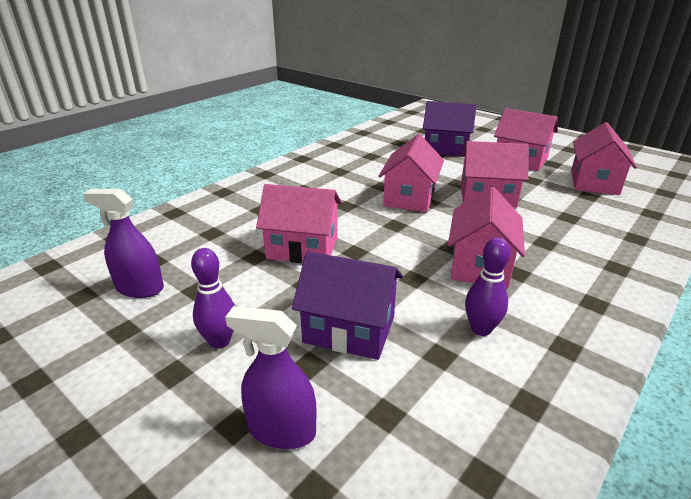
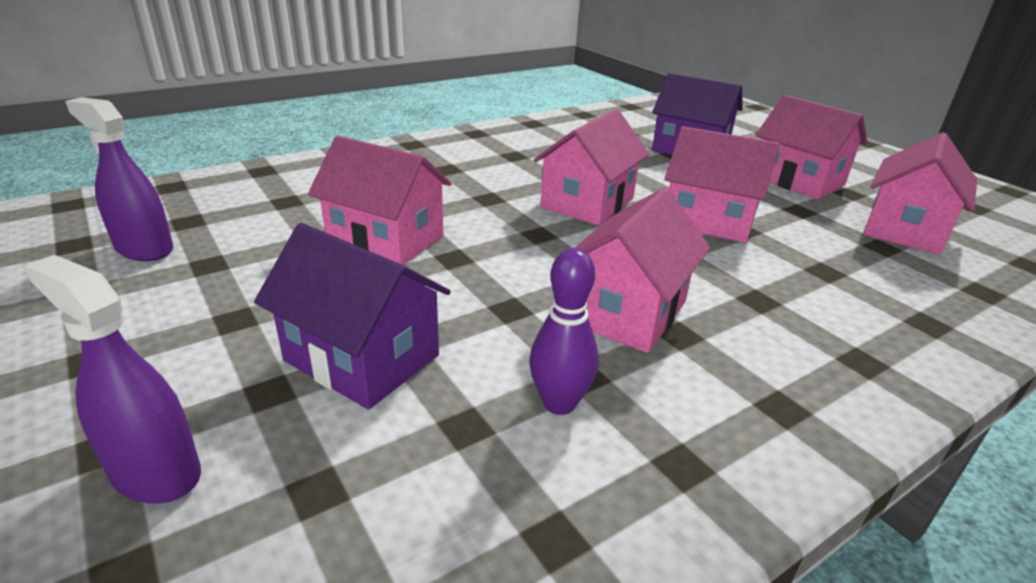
camera: 15 degrees right, 0 degrees up
(220, 341) = (180, 334): purple bowling pin -> none

